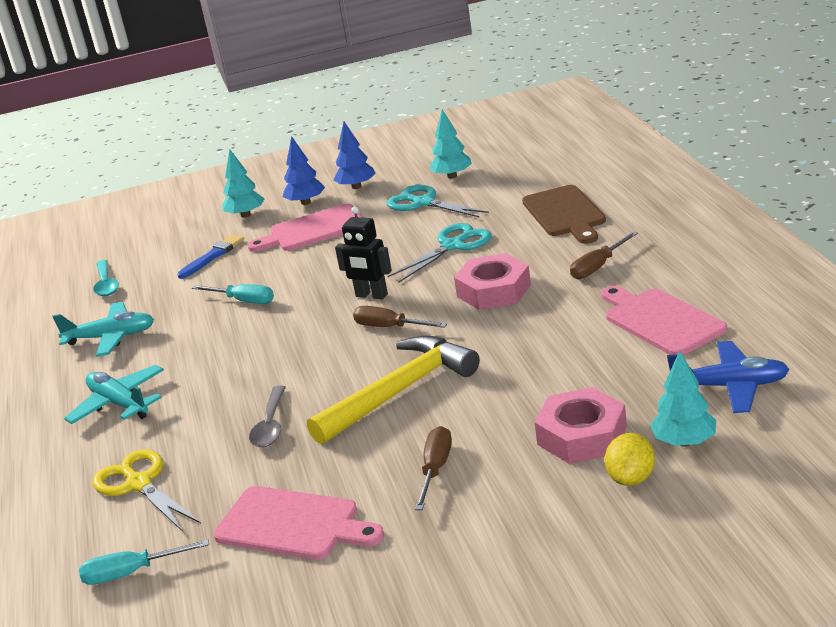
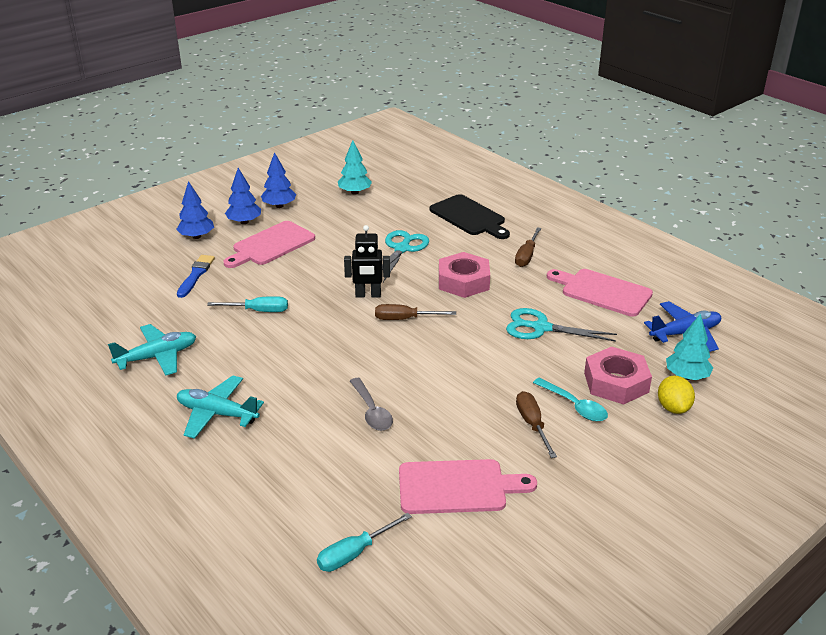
camera: 30 degrees left, 5 degrees up
(106, 284) = (110, 309): turquoise spoon -> turquoise spoon (574, 406)
(139, 484) = (296, 479): yellow scissors -> none
(246, 215) = (196, 236): turquoise tree -> blue tree
(399, 392) = (455, 369): yellow hammer -> none
(423, 203) = (349, 216): turquoise scissors -> turquoise scissors (541, 328)
(565, 213) = (469, 217): brown cutting board -> black cutting board

